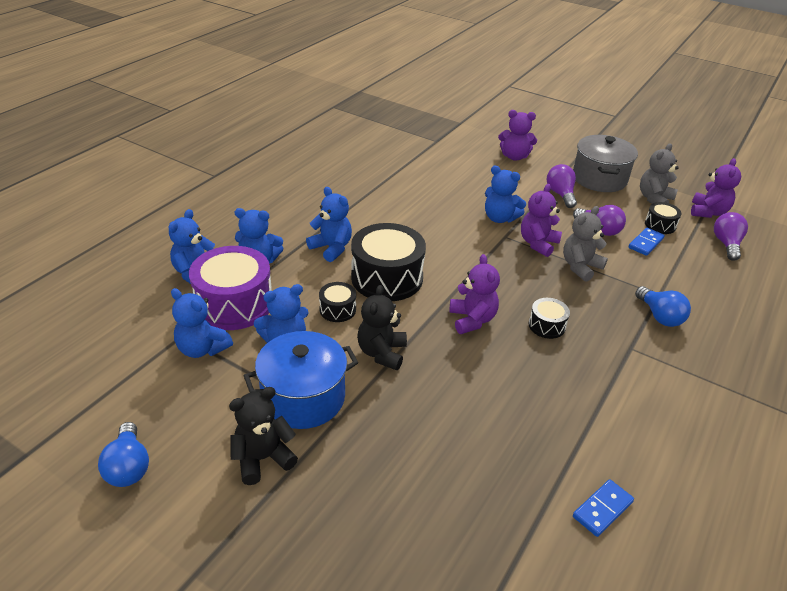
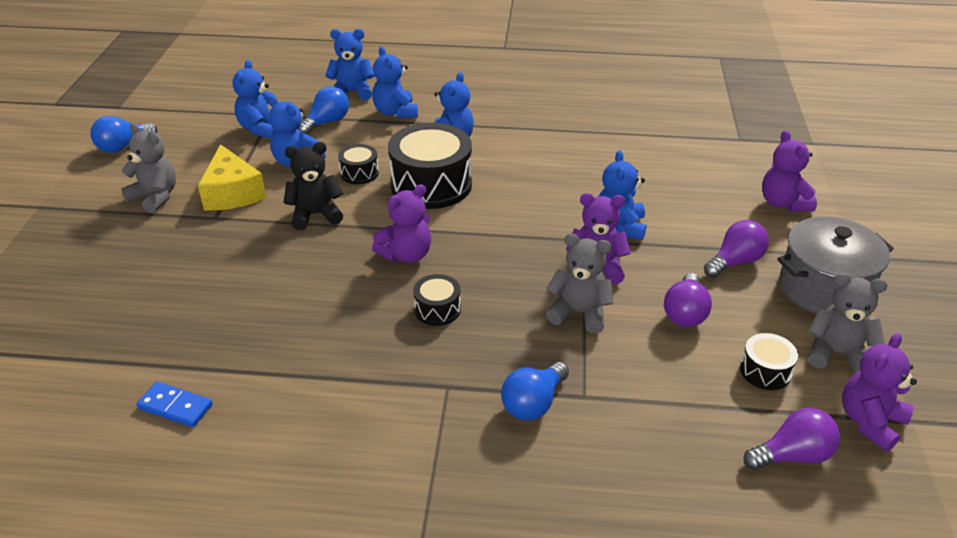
camera: 65 degrees right, 0 degrees up
(234, 304) = (327, 122): purple drum -> blue light bulb
(263, 458) = (155, 197): black teddy bear -> grey teddy bear
(303, 398) = (232, 193): blue pot -> yellow cheese
(645, 243) = (698, 363): blue domino -> none
(708, 212) = (870, 422): purple teddy bear -> purple teddy bear turned 135 degrees clockwise

